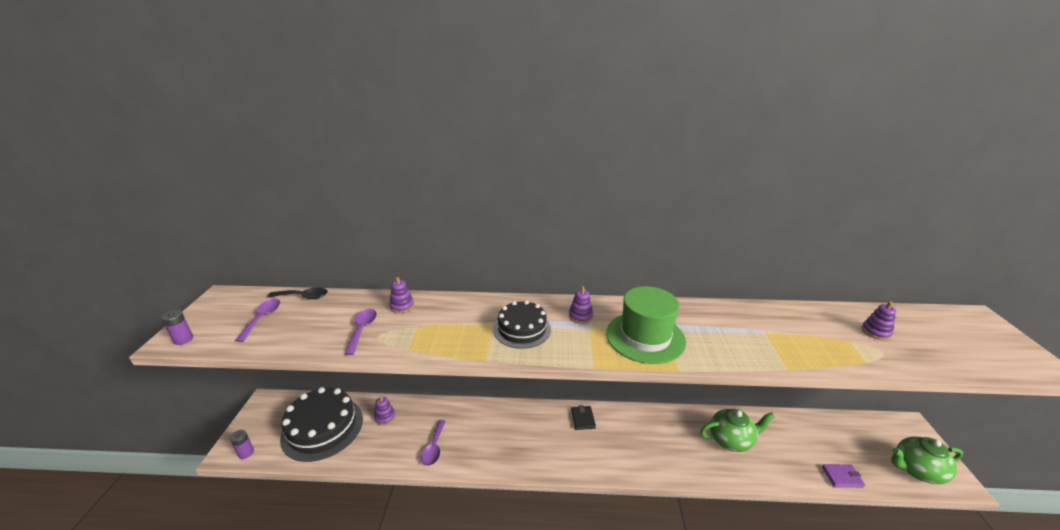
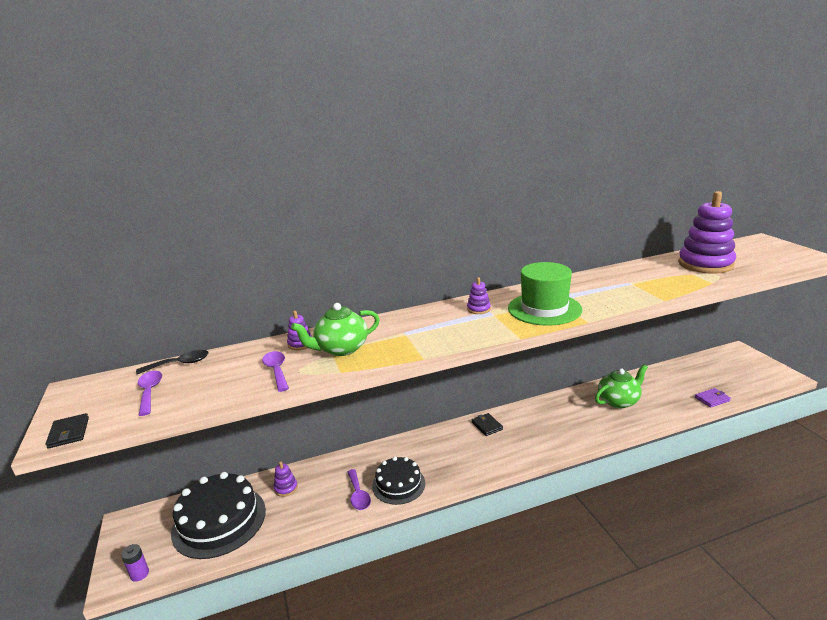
camera: 20 degrees left, 5 degrees down
(183, 339) = (68, 433): purple battery -> black wallet
(522, 329) = (435, 330): black cake -> black cake (398, 484)
(876, 332) = (705, 264): purple stacking toy -> purple stacking toy, size x2.39
(917, 470) = (757, 378): green teapot -> green teapot (341, 349)

